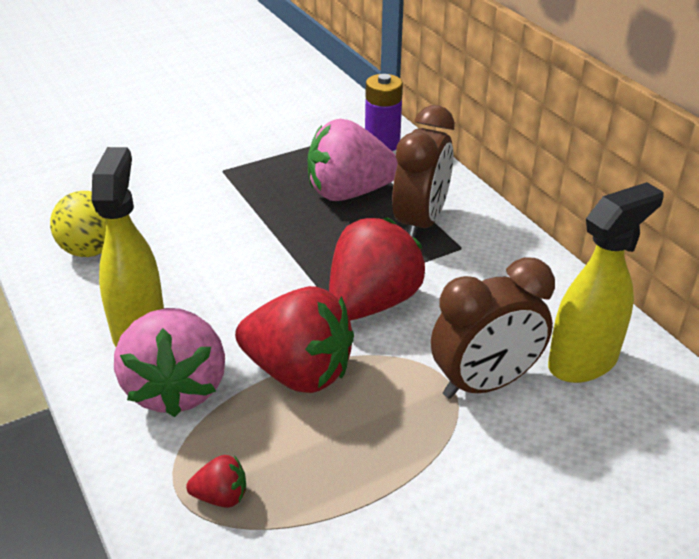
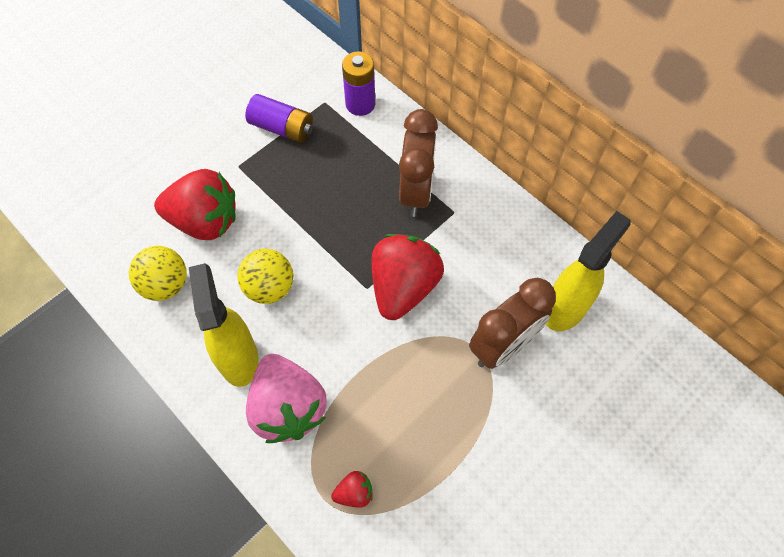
camera: 15 degrees left, 25 degrees up
(208, 274) = (269, 287): none -> yellow ball
(285, 149) = (282, 128): none -> purple battery
(298, 372) = (371, 369): red strawberry -> red strawberry (205, 221)
(349, 193) = (350, 170): pink strawberry -> none

